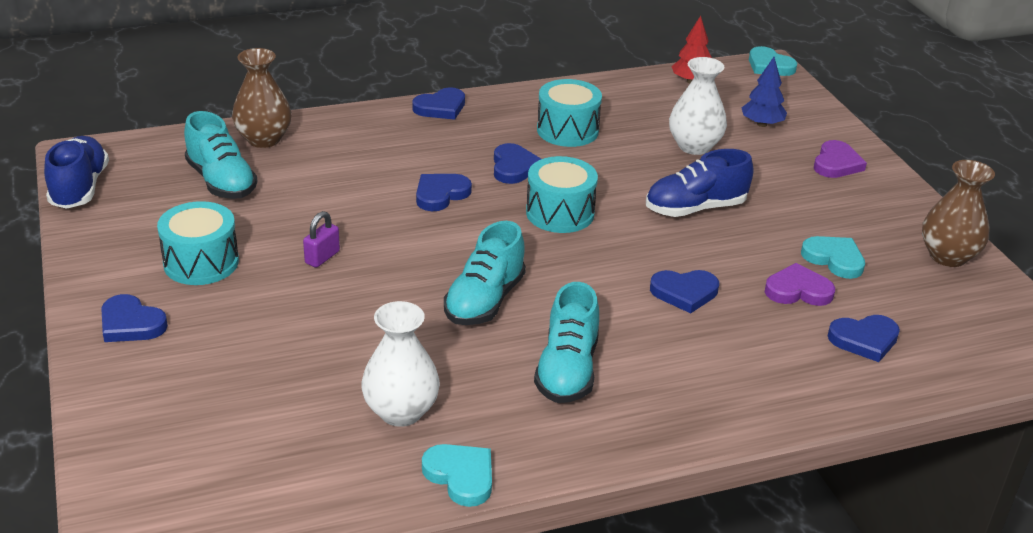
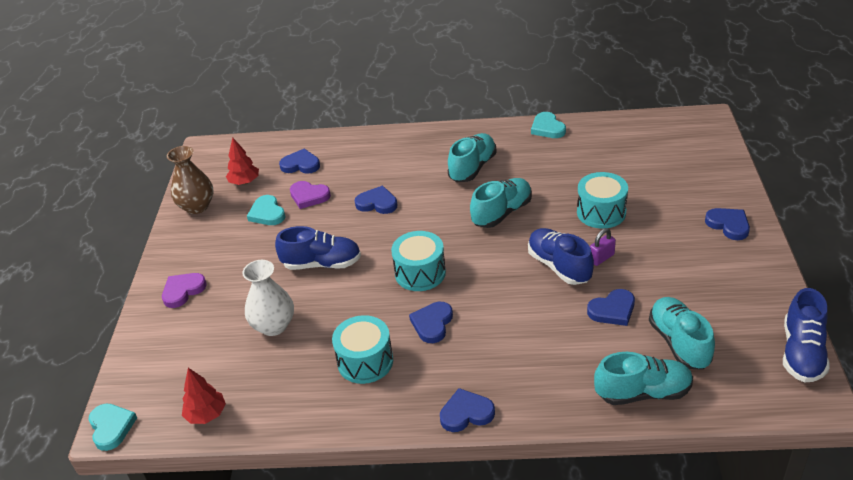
camera: 155 degrees left, 5 degrees up
(201, 262) = (688, 265): turquoise drum -> turquoise drum (601, 212)
(264, 139) = (643, 392): brown vase -> turquoise shoe
(378, 241) = (559, 266): none -> blue shoe
(401, 411) = (569, 158): white vase -> none
(440, 194) = (501, 303): blue heart -> blue heart (612, 310)
(762, 124) = (197, 343): blue tree -> none
(922, 300) = (244, 182): none -> red tree

